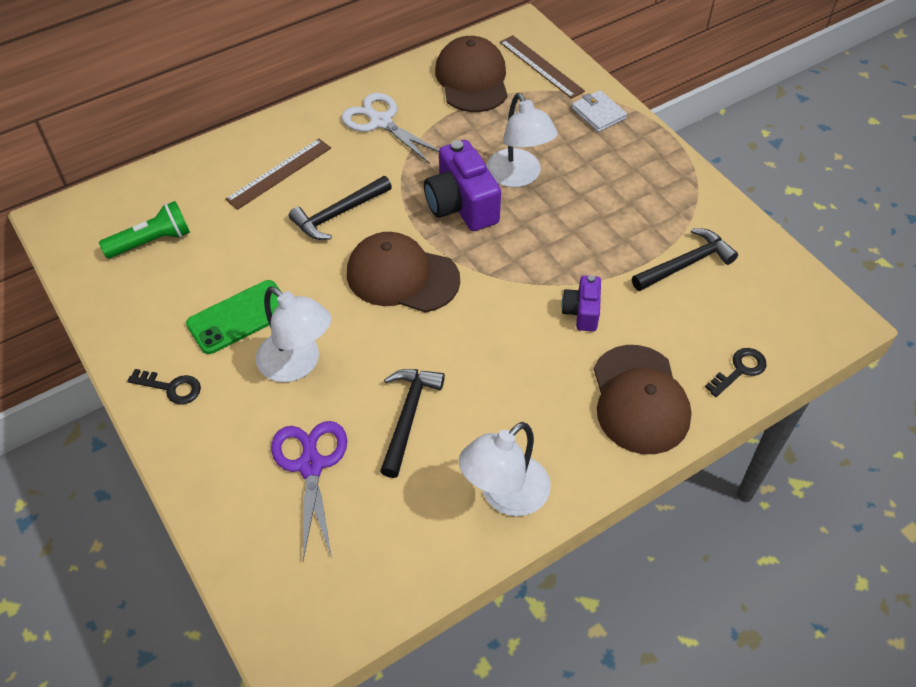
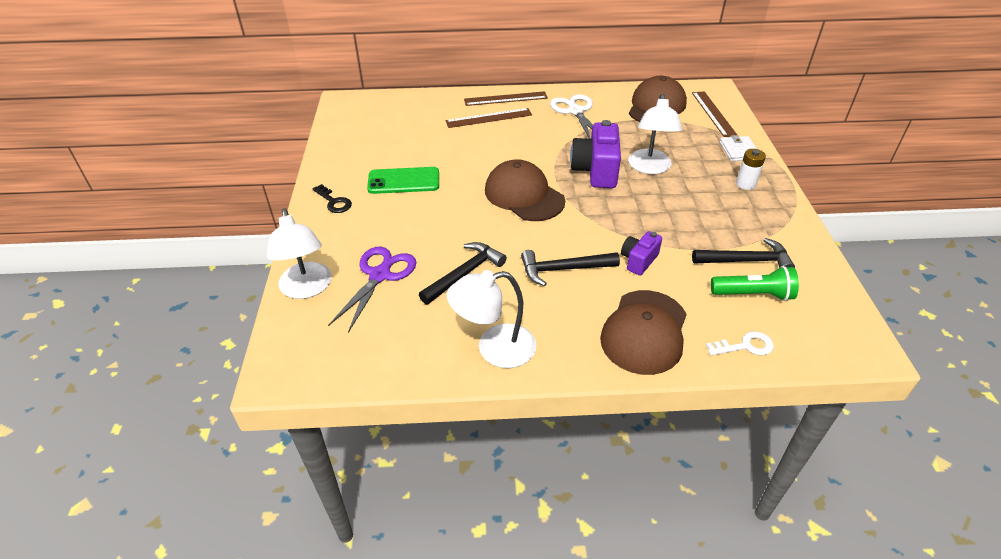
camera: 30 degrees right, 10 degrees down
(152, 241) = (386, 127): green flashlight -> green flashlight (753, 294)
(279, 133) = (505, 99): none -> brown ruler
(297, 364) = (417, 218): white lamp -> white lamp (307, 289)
(338, 214) = (509, 149): black hammer -> black hammer (563, 269)
(630, 159) = (745, 184): none -> white battery
(739, 370) = (745, 346): black key -> white key

